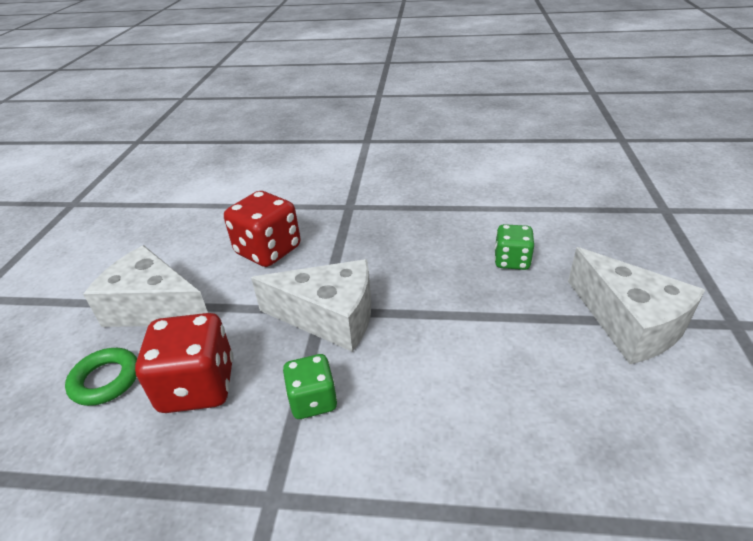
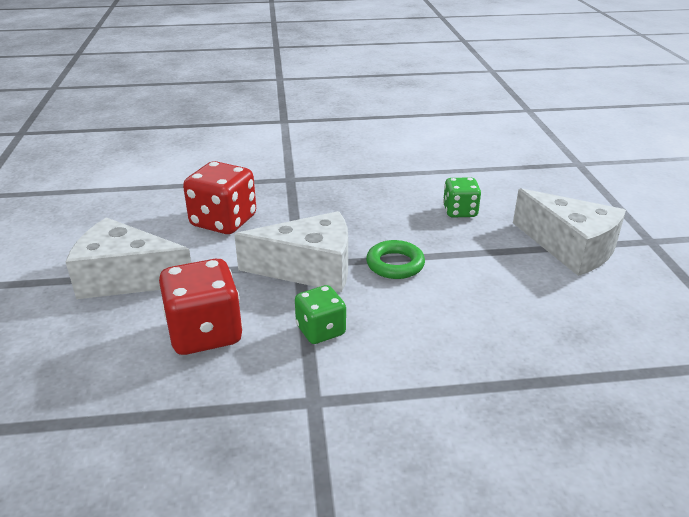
camera: 15 degrees left, 5 degrees down
(106, 380) = (106, 340): green ring -> green ring (395, 264)

